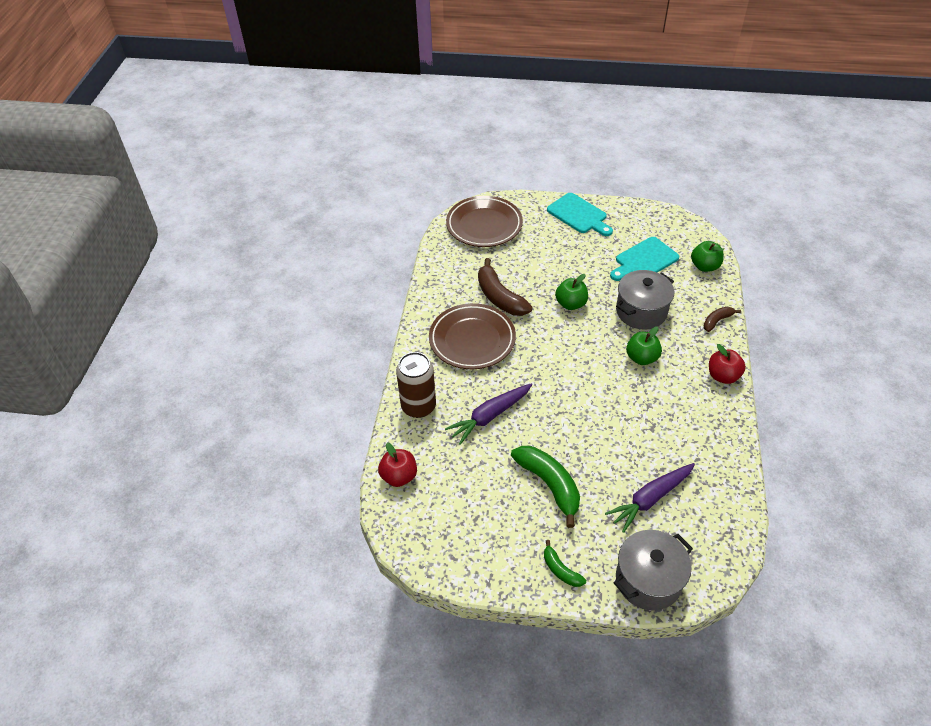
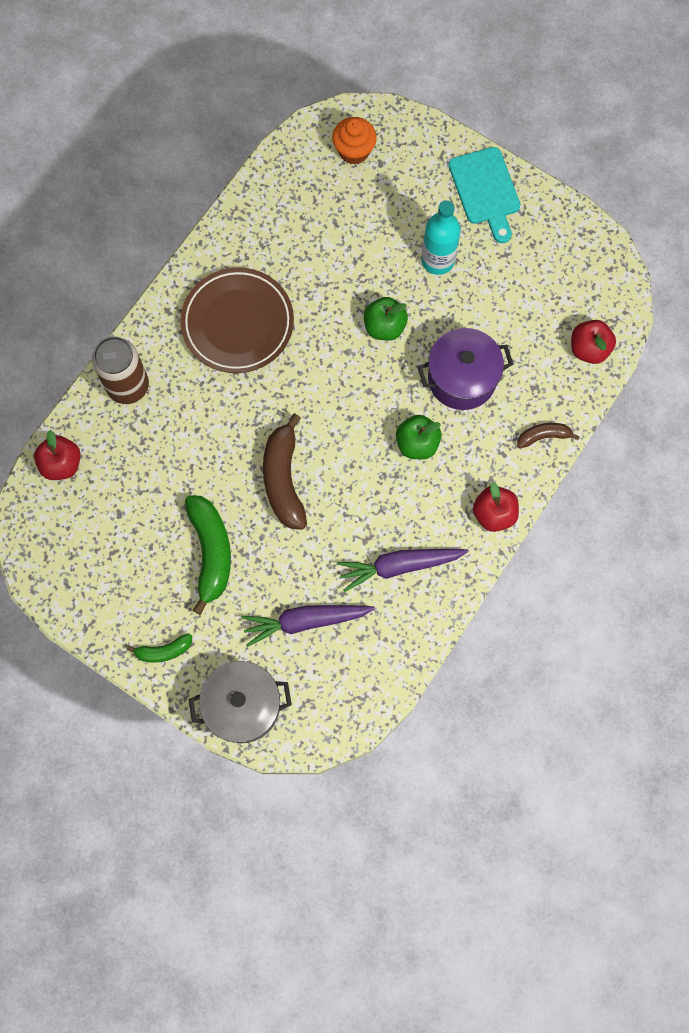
camera: 25 degrees right, 25 degrees up
(484, 225) = (354, 151): brown plate -> orange cupcake
(489, 416) = (197, 437): purple carrot -> purple carrot (399, 566)
(499, 297) = (306, 276): brown banana -> brown banana (283, 479)
(560, 570) = (163, 651): green banana -> green banana turned 90 degrees counterclockwise
(577, 258) = (437, 260): none -> turquoise bottle
(641, 311) = (462, 378): grey pot -> purple pot
(644, 260) = (519, 303): turquoise cutting board -> none
(704, 266) = (589, 349): green apple -> red apple

